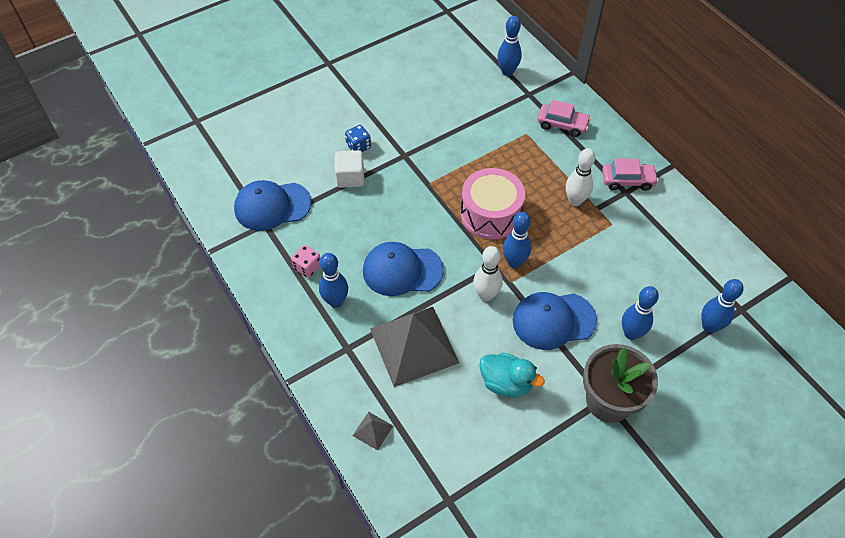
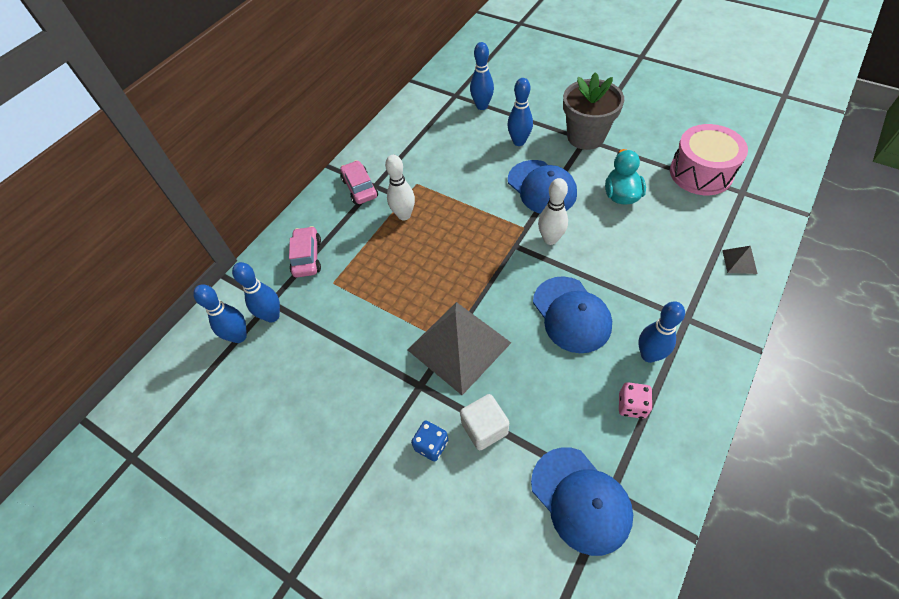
camera: 110 degrees left, 0 degrees up
(414, 345) = (640, 269): grey pyramid -> grey pyramid (459, 346)
(490, 214) = (457, 271): pink drum -> pink drum (701, 173)
(514, 262) = (501, 233): blue bowling pin -> blue bowling pin (272, 316)

